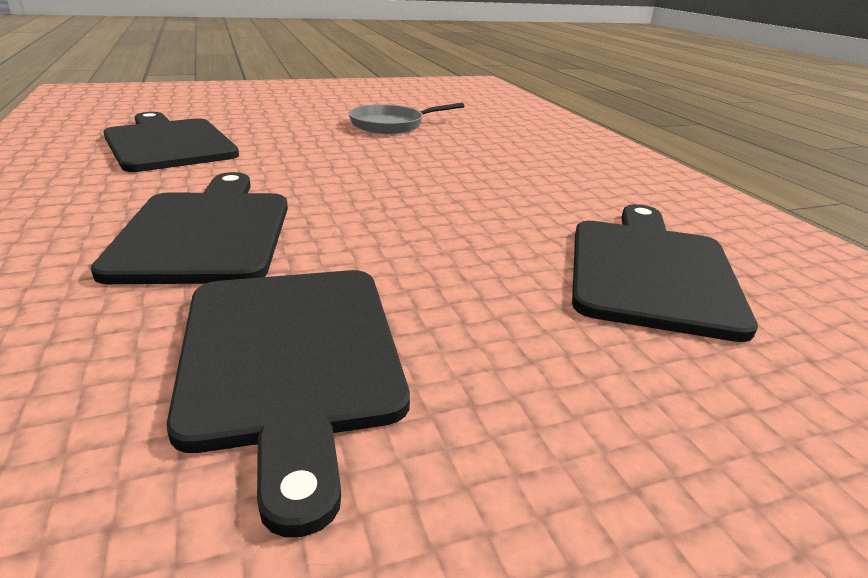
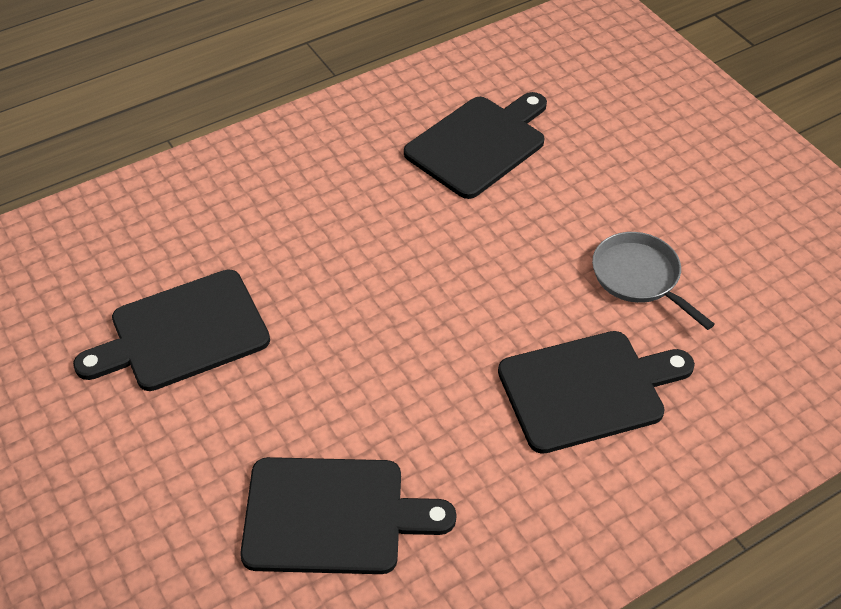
camera: 80 degrees right, 20 degrees up
(206, 232) = (314, 241): black cutting board -> black cutting board (587, 389)

